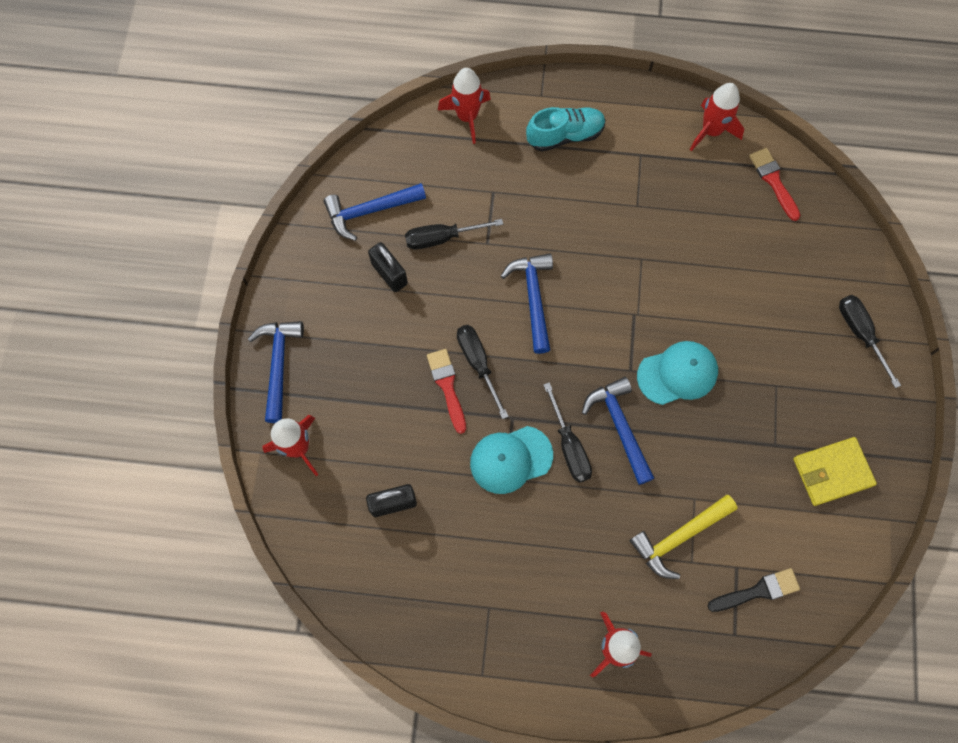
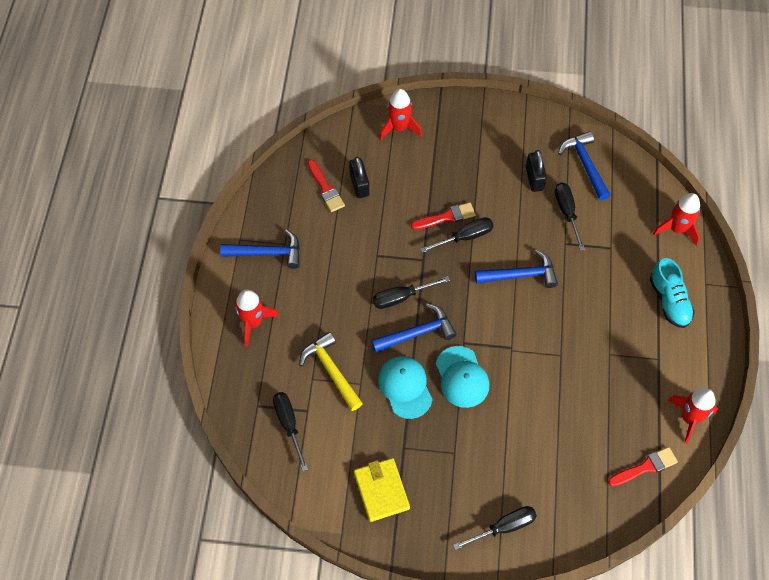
camera: 90 degrees right, 10 degrees down
(278, 365) = (459, 113): blue hammer -> blue hammer (267, 253)
(389, 274) = (534, 178): black padlock -> black padlock turned 60 degrees counterclockwise
(398, 551) = (326, 188): none -> red brush
(510, 459) = (391, 258): turquoise cap -> turquoise cap (405, 387)
(757, 591) = (289, 424): black brush -> black screwdriver

